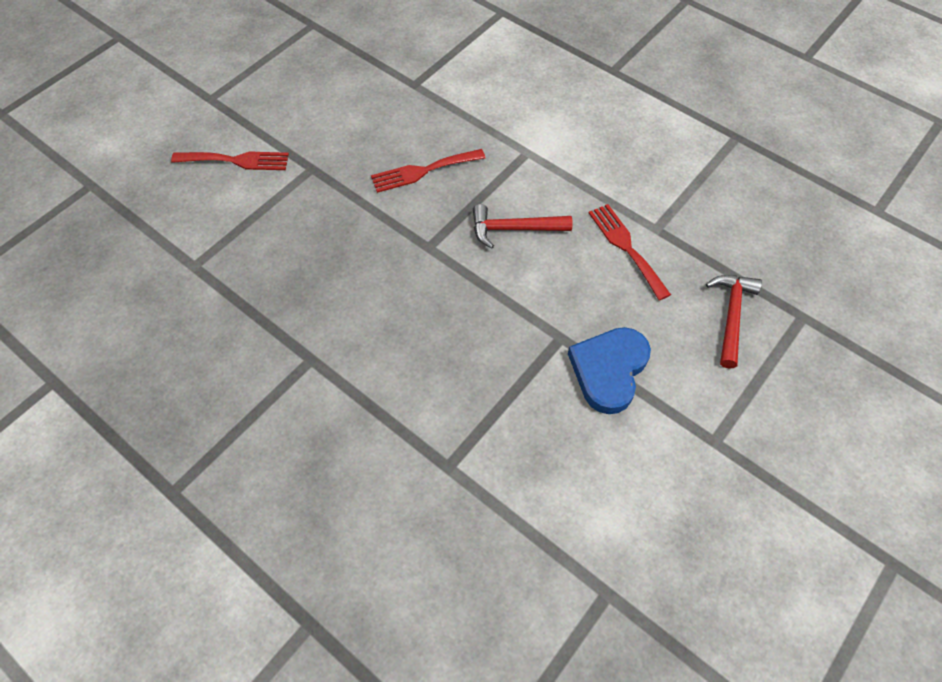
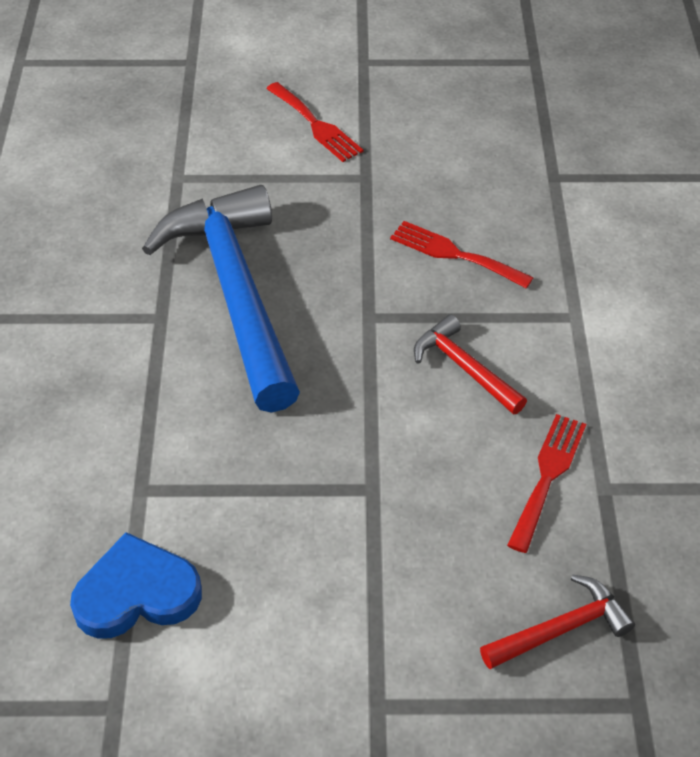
camera: 50 degrees right, 10 degrees down
(335, 302) = (235, 293): none -> blue hammer
(609, 370) = (373, 554): blue heart -> blue heart (137, 593)

